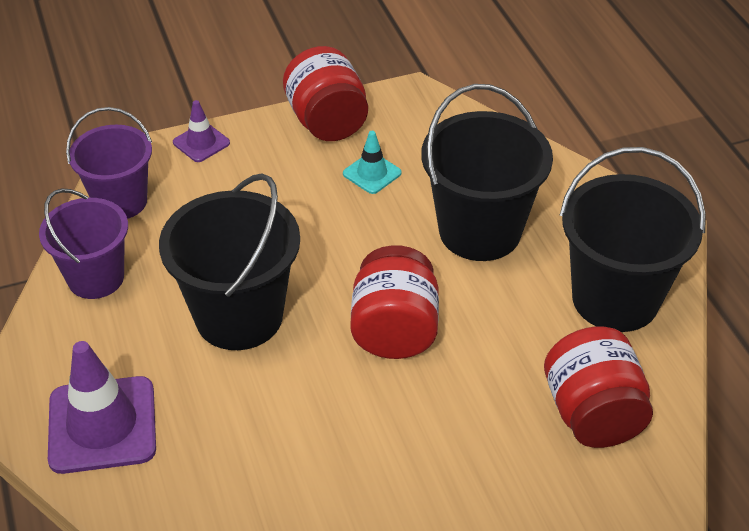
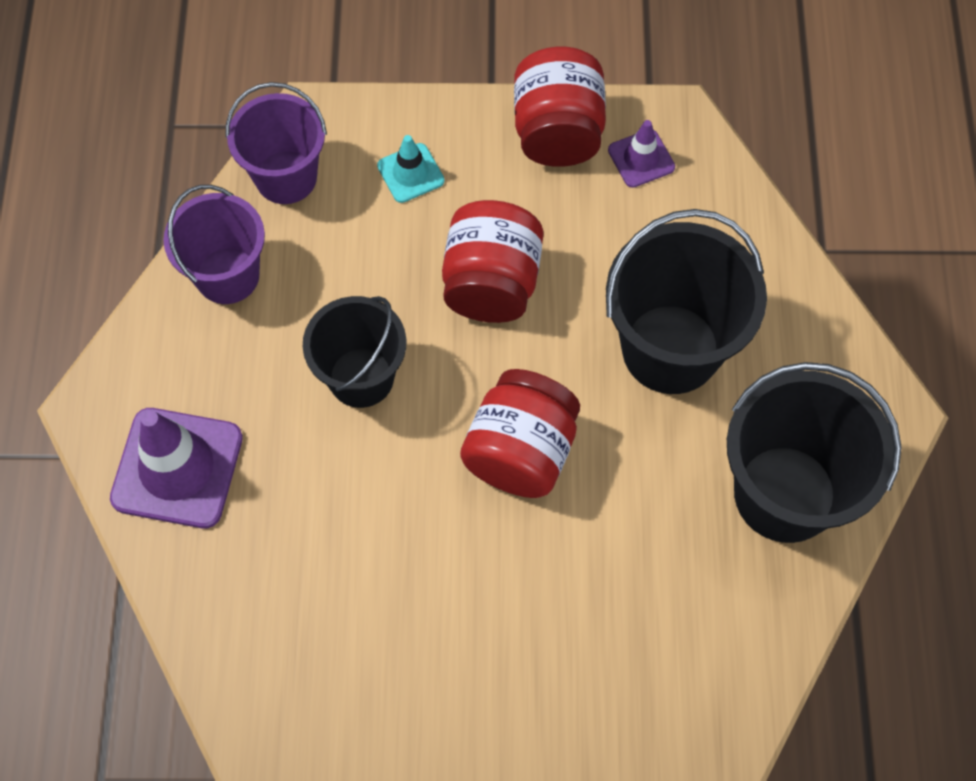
camera: 20 degrees right, 20 degrees up
(201, 143) = (402, 119): purple traffic cone -> purple traffic cone (641, 158)
(239, 316) = (361, 377): black bucket -> black bucket, size x0.66
(372, 173) = (580, 225): turquoise traffic cone -> turquoise traffic cone (410, 173)
(592, 413) = (690, 633): red jar -> red jar (491, 283)

